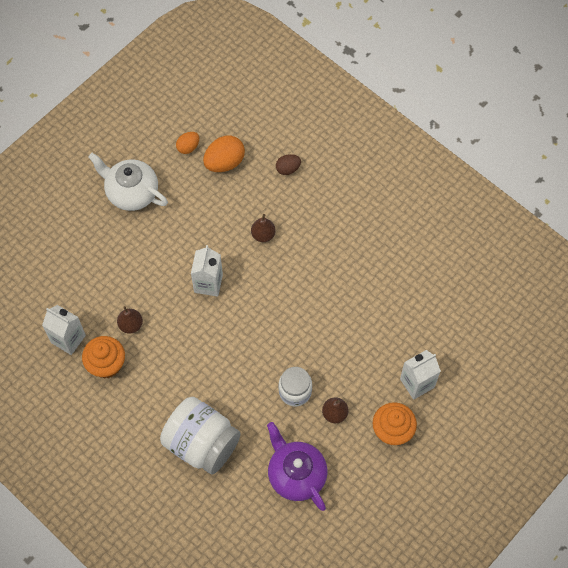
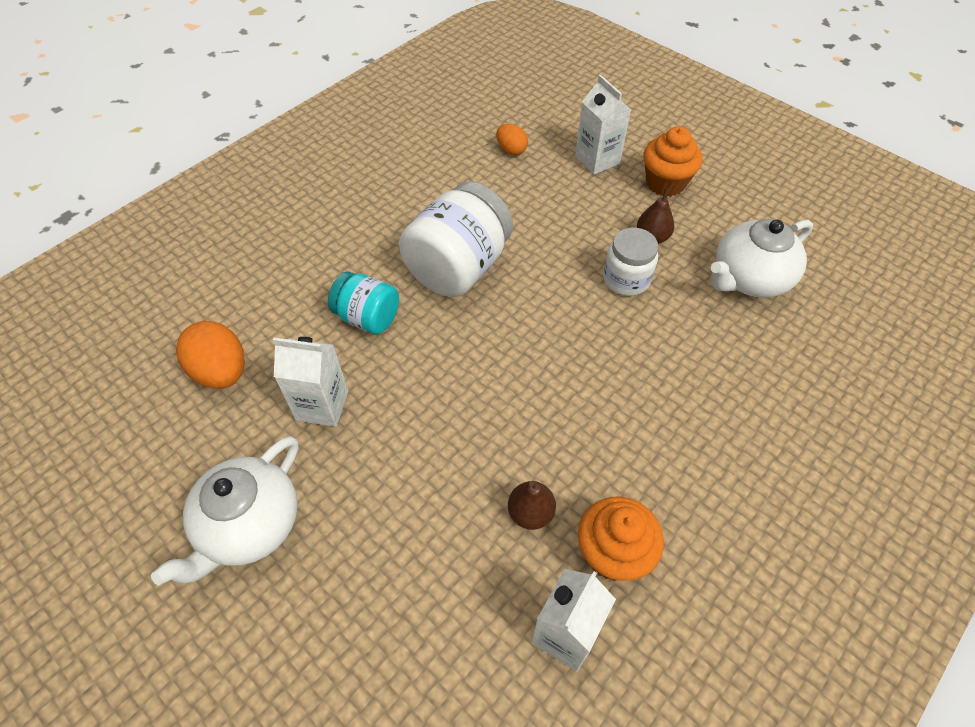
camera: 90 degrees left, 10 degrees down
(188, 147) = (175, 429): orange egg -> orange egg (511, 150)
(201, 443) = (731, 394): white jar -> white jar (458, 268)
(208, 283) = (450, 391): white carton -> white carton (322, 405)
(263, 235) = (368, 317): brown pear -> turquoise jar
(288, 169) = (255, 287): brown egg -> none
(296, 474) = (749, 278): purple teapot -> white teapot

